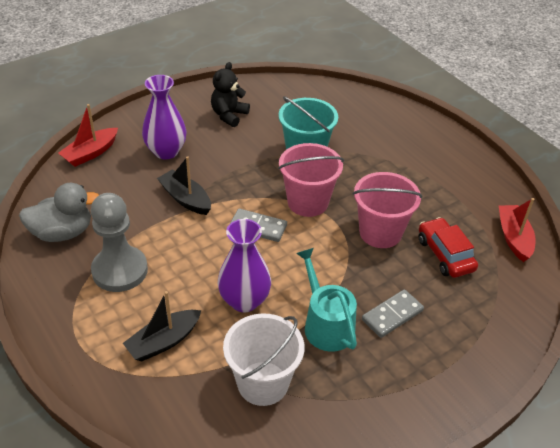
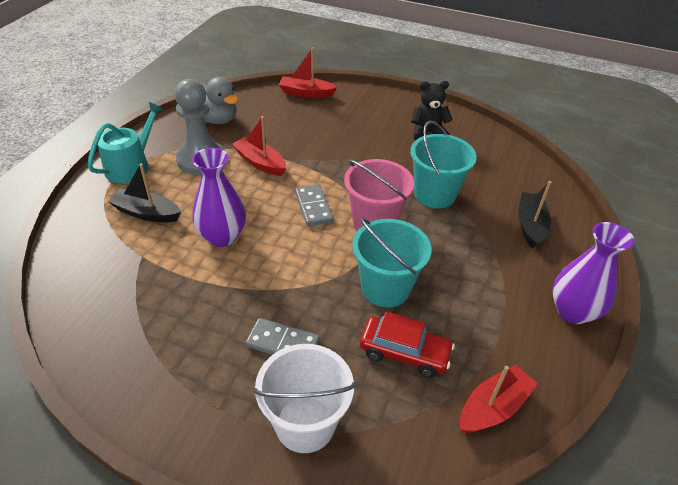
camera: 55 degrees right, 0 degrees up
(166, 151) = (347, 123): purple vase -> purple vase (572, 311)
(166, 232) = (260, 163): none -> red boat
(185, 199) = (306, 155): black boat -> black boat (530, 225)
(263, 383) = (139, 288): white bucket -> white bucket (305, 424)
(326, 324) = (234, 299): turquoise watering can -> turquoise watering can (131, 166)
(380, 232) = (385, 288): pink bucket -> turquoise bucket
(445, 254) = (404, 352): red car -> red car turned 75 degrees clockwise

